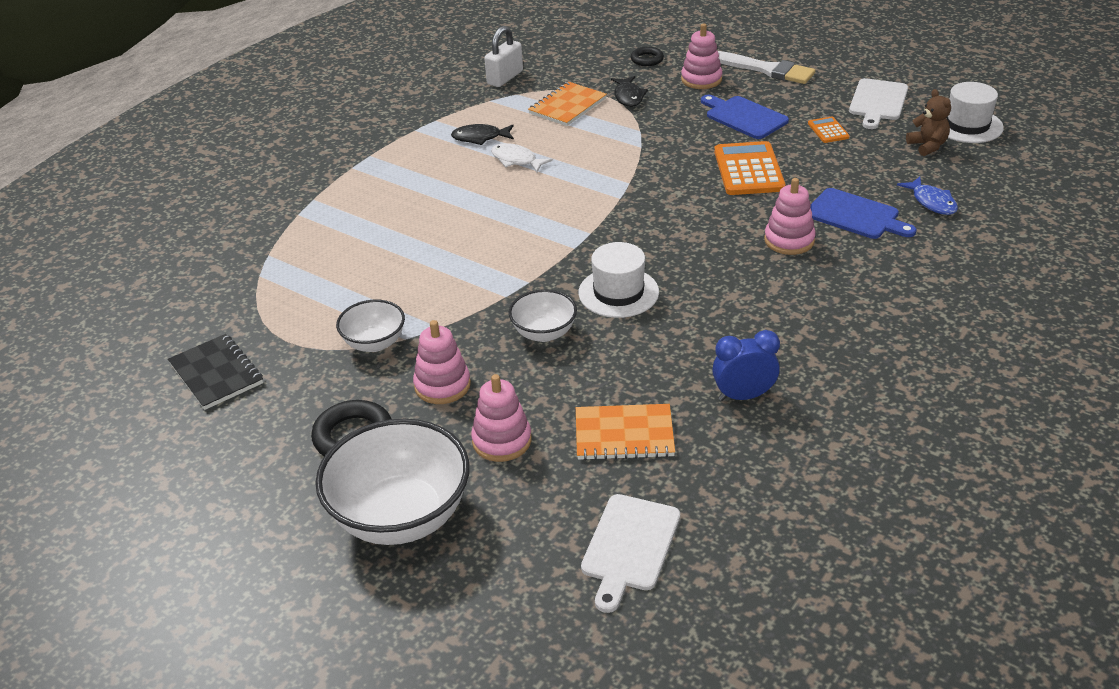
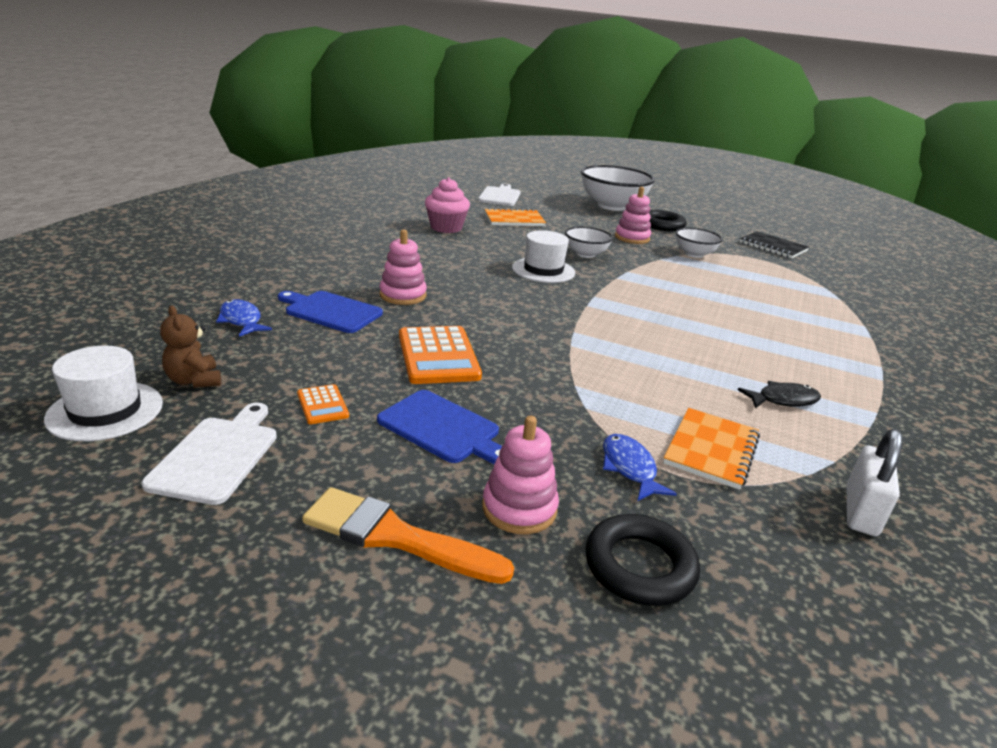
camera: 165 degrees right, 10 degrees down
(502, 441) = (581, 221): pink stacking toy -> none
(516, 160) = (712, 371): white fish -> none
(628, 96) = (629, 468): black fish -> blue fish
(647, 59) = (639, 566): black ring -> black ring, size x1.64
(743, 396) = (446, 228): blue clock -> pink cupcake
(766, 69) = (395, 537): white brush -> orange brush

